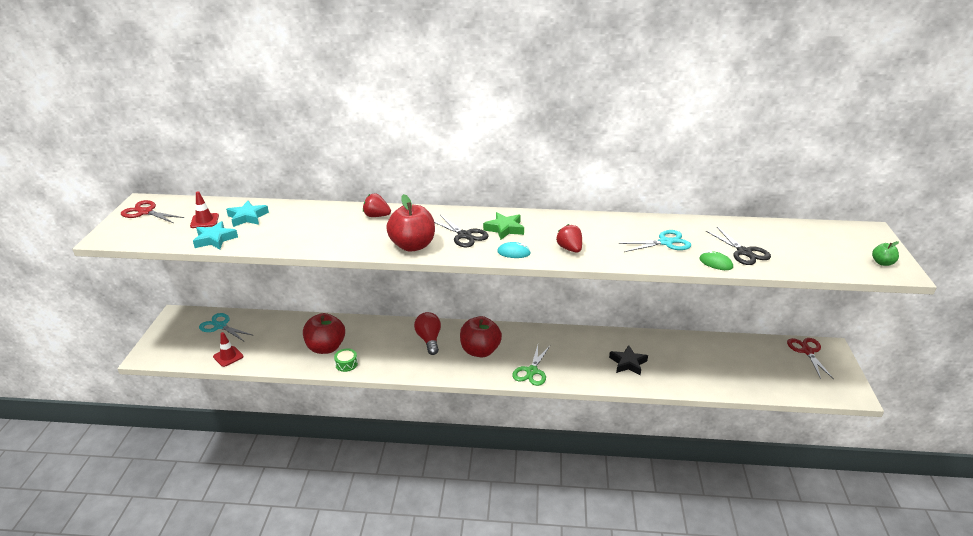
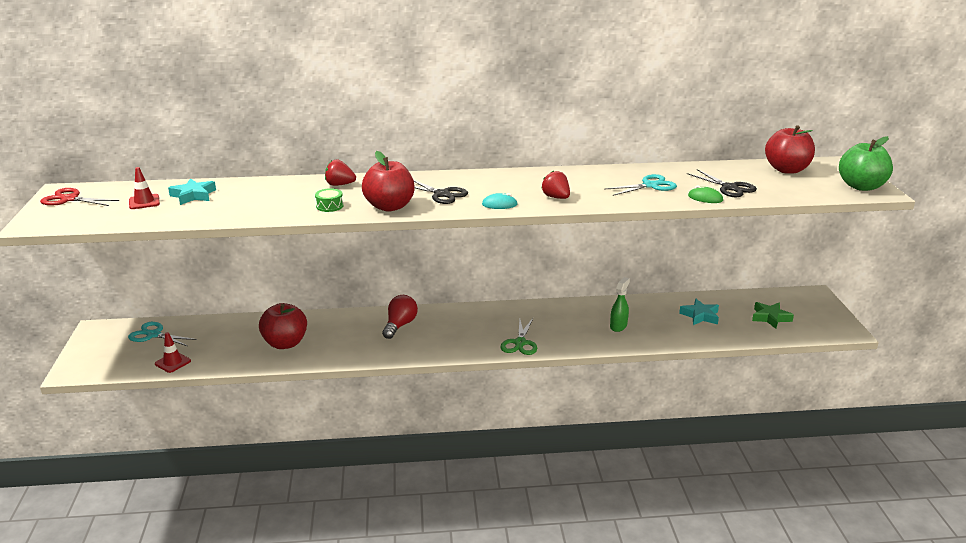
camera: 10 degrees left, 5 degrees down
(215, 239) = (164, 217): turquoise star -> turquoise star (700, 316)
(346, 364) = (313, 356): green drum -> green drum (329, 206)
(429, 339) = (400, 325): red light bulb -> red light bulb turned 45 degrees clockwise
(480, 351) = (459, 330): red apple -> red apple (786, 170)
(504, 229) = (482, 186): green star -> green star (770, 318)
(628, 363) = (618, 326): black star -> green spray bottle
(807, 351) = (793, 299): red scissors -> none
(882, 263) = (861, 186): green apple -> green apple, size x2.11

